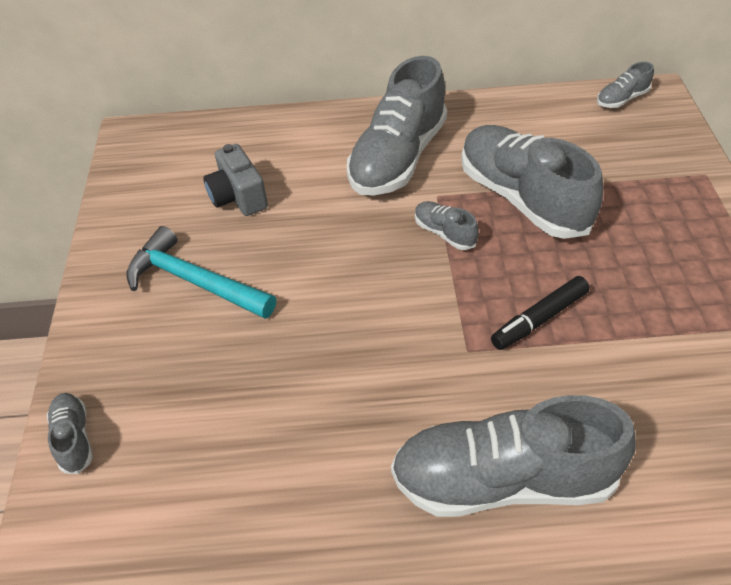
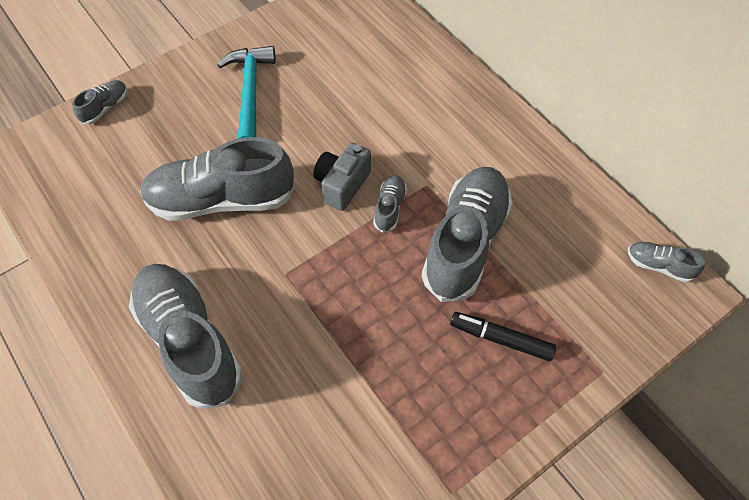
camera: 55 degrees right, 10 degrees up
(238, 197) = (340, 71): grey camera -> grey camera (342, 184)
(398, 158) = (450, 140): grey shoe -> grey shoe (221, 200)
(539, 319) = (342, 307): black marker -> black marker (501, 339)

